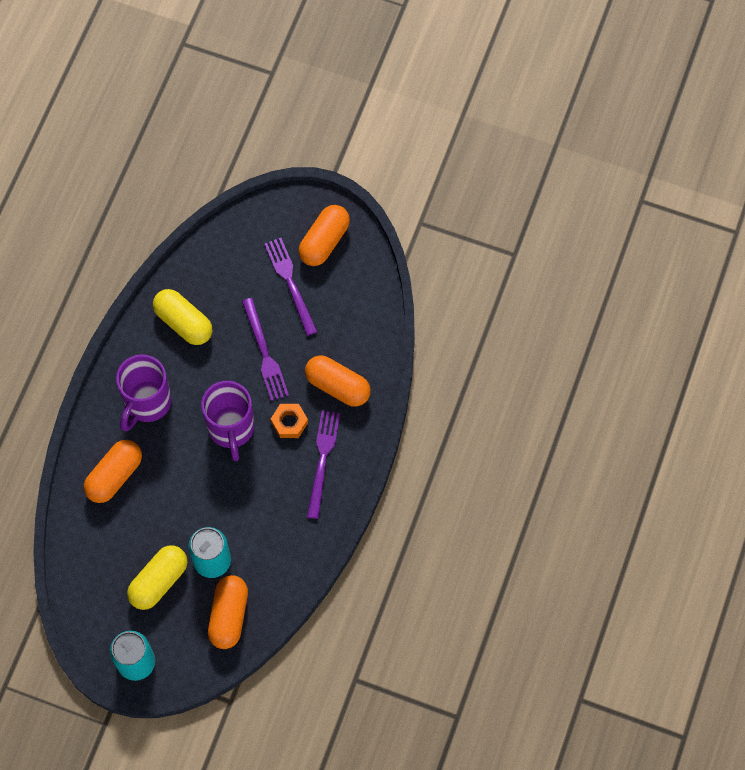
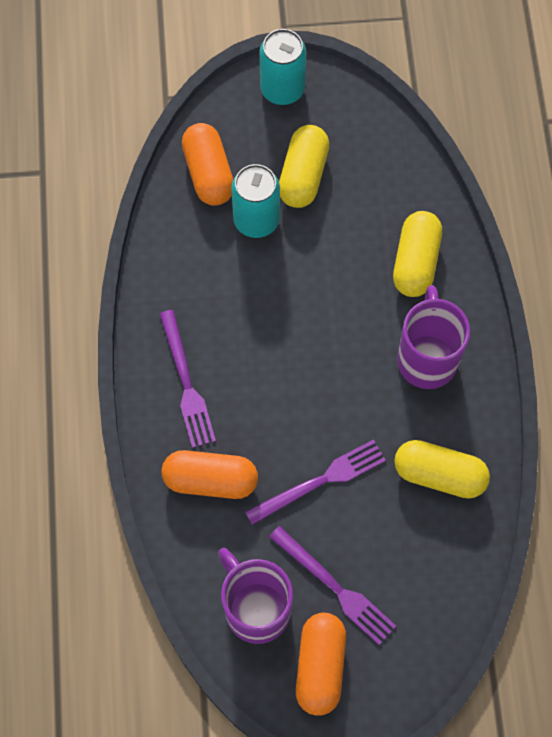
camera: 155 degrees right, 0 degrees up
(114, 476) = (415, 262): orange capsule -> yellow capsule
(231, 429) = (312, 372): purple mug -> purple mug (256, 608)
(264, 353) = (320, 481): purple fork -> purple fork turned 105 degrees clockwise
(289, 422) = (247, 410): orange nut -> none

